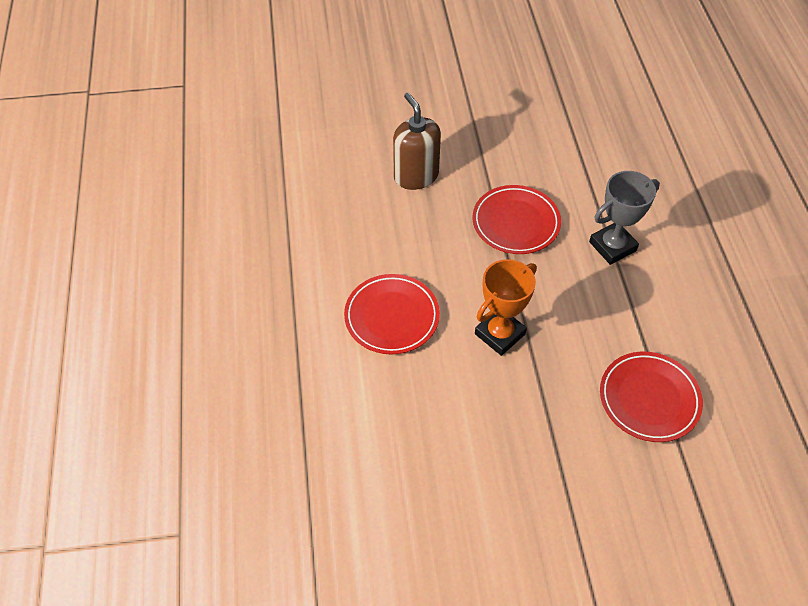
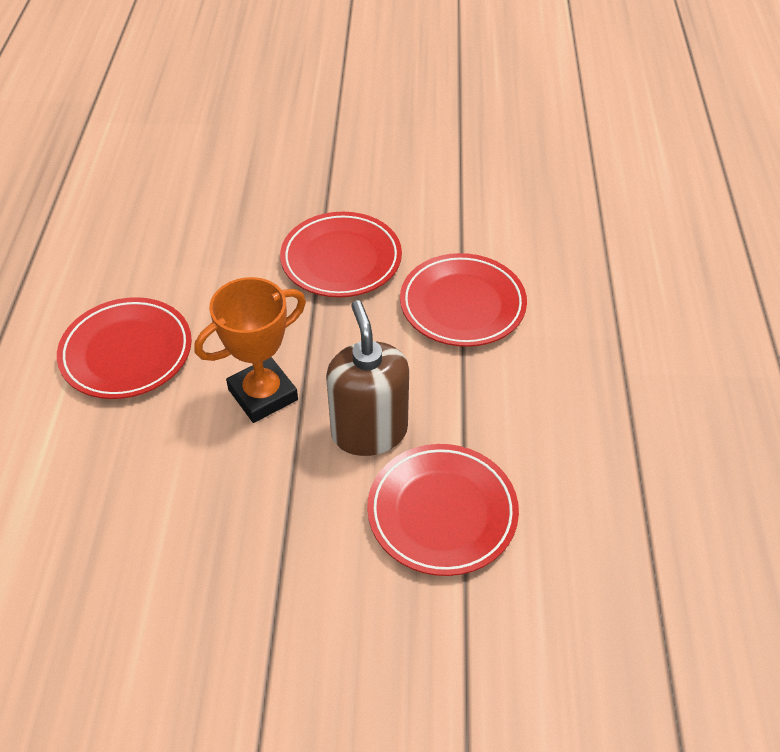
camera: 10 degrees right, 5 degrees down
(416, 176) = (233, 189): brown soap dispenser -> brown soap dispenser (369, 431)
(612, 246) = (462, 305): grey trophy -> red plate

